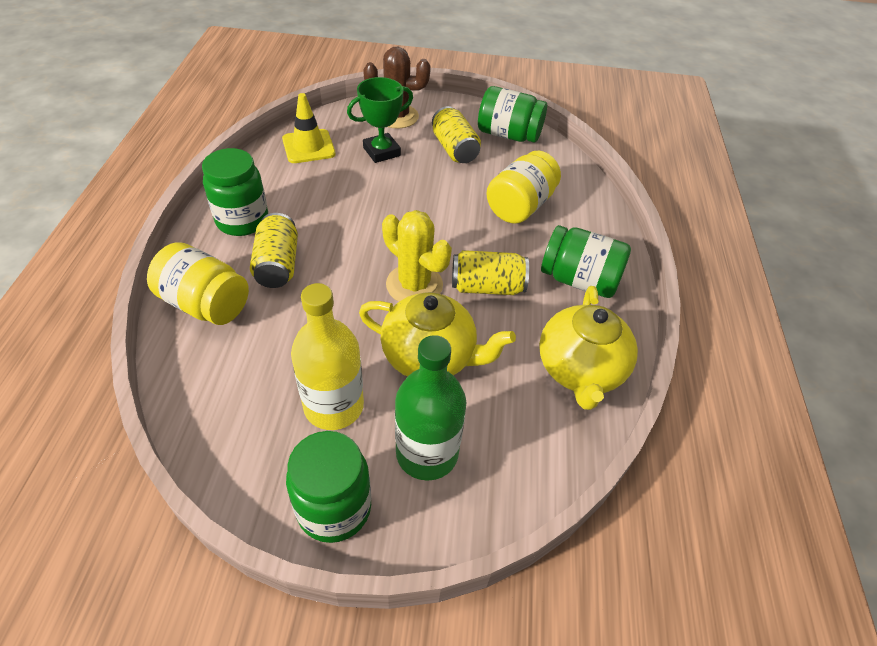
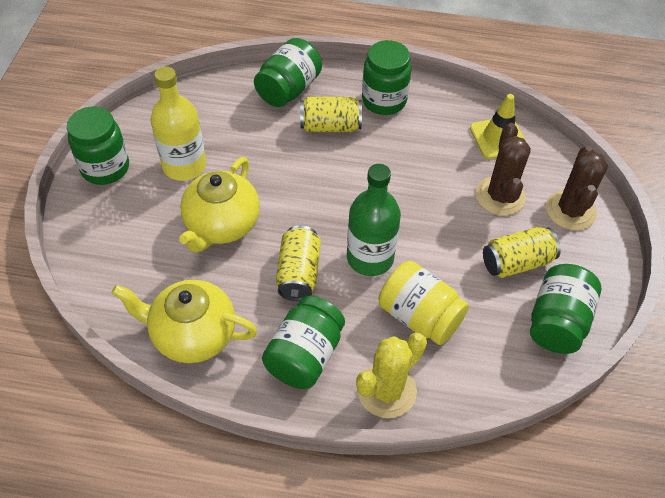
camera: 95 degrees right, 5 degrees up
(205, 304) = (289, 89): yellow jar -> green jar
(381, 151) = (500, 196): green trophy -> brown cactus
(414, 285) = (303, 217): yellow cactus -> yellow cactus (386, 390)
(427, 453) = (134, 219): green bottle -> green bottle (370, 258)

